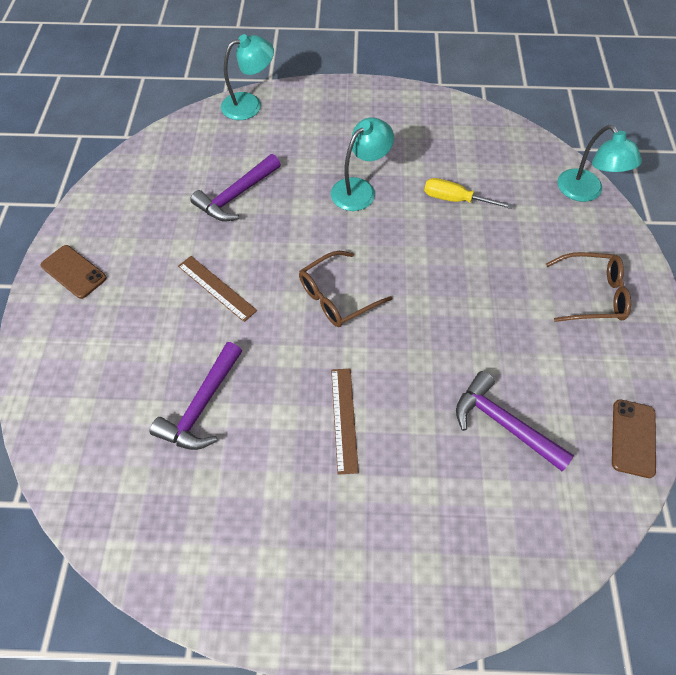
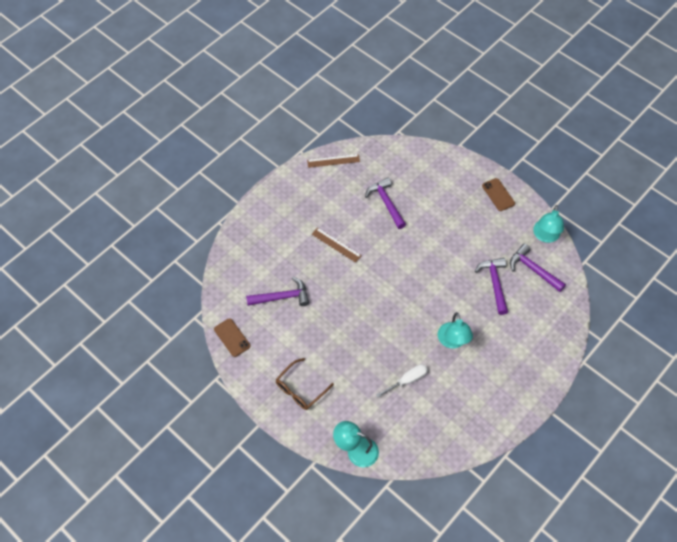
camera: 130 degrees right, 0 degrees up
(74, 272) = (498, 195): brown phone -> brown phone turned 75 degrees clockwise
(180, 172) = (533, 269): none -> purple hammer
(217, 288) = (441, 241): brown ruler -> brown ruler (333, 161)
(249, 104) = (565, 335): turquoise lamp -> turquoise lamp (545, 236)
(336, 297) = (395, 283): brown glasses -> none
(455, 200) = (407, 380): yellow screwdriver -> white screwdriver

